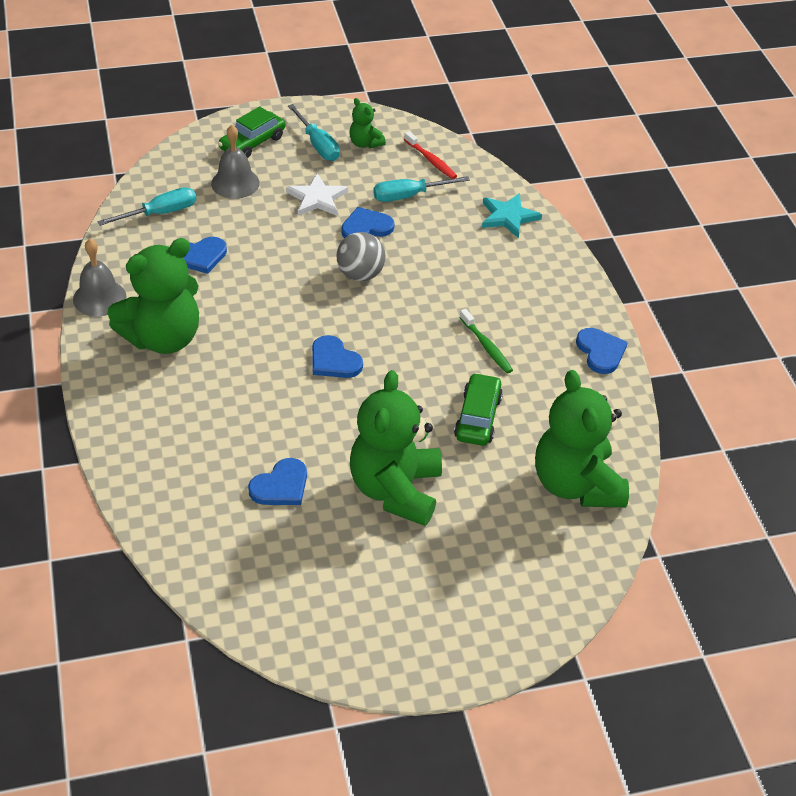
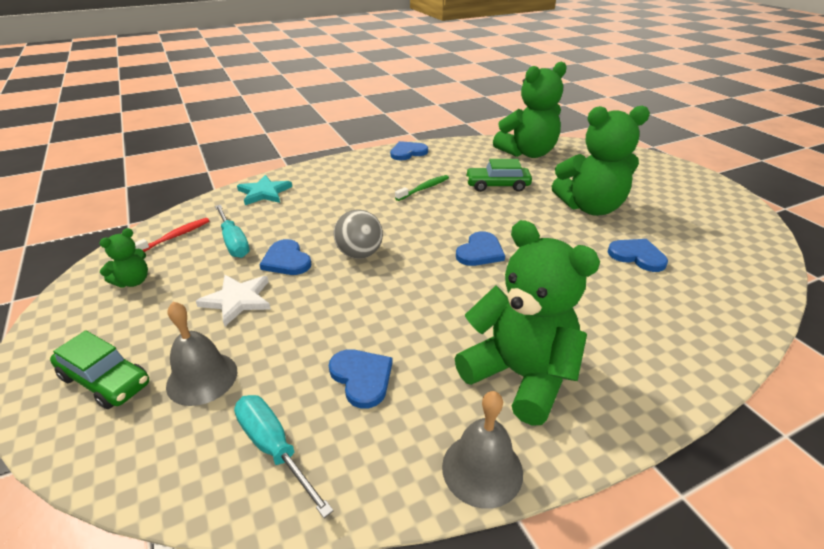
camera: 100 degrees left, 10 degrees down
(318, 145) = (127, 317): turquoise screwdriver -> none

